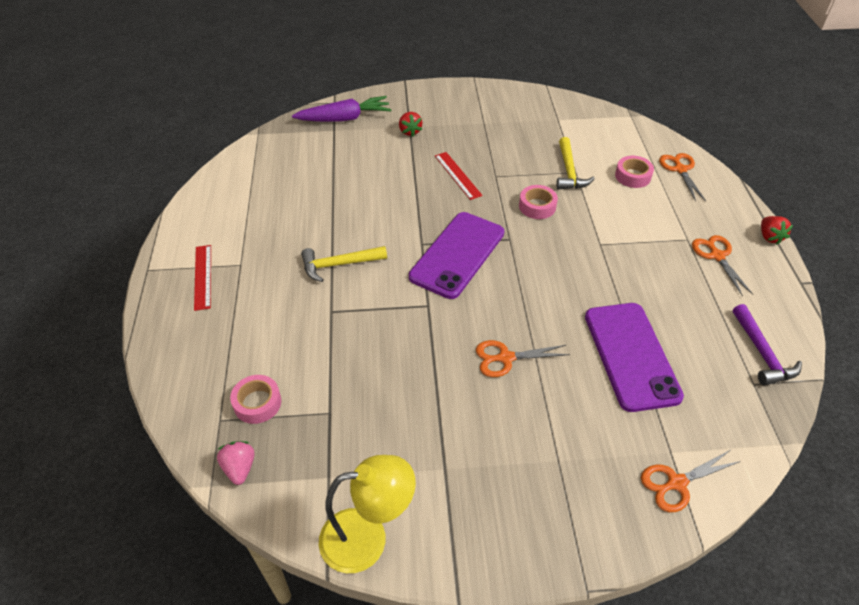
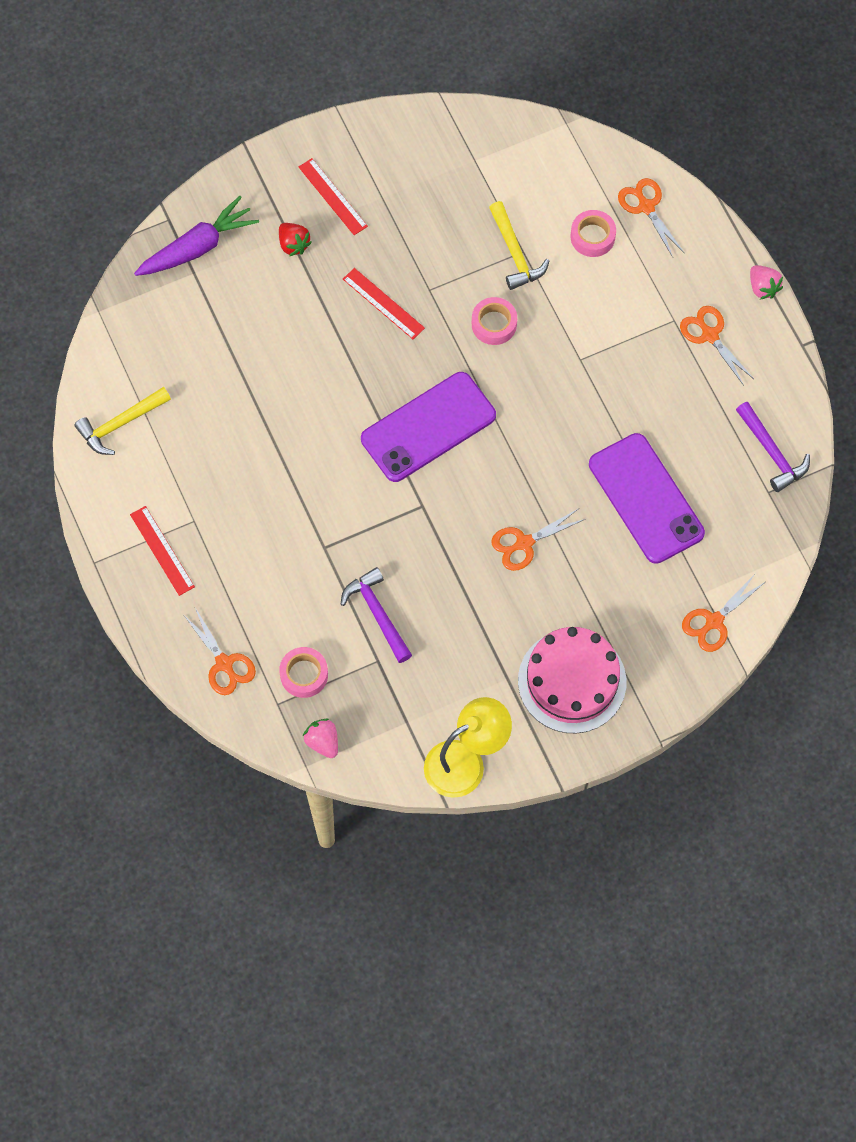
camera: 20 degrees left, 20 degrees up
(195, 372) = (224, 664): none -> orange scissors
(339, 264) = (304, 484): yellow hammer -> yellow hammer (120, 424)
(349, 374) = (377, 614): none -> purple hammer
(450, 115) = (333, 196): none -> red ruler
(457, 255) = (428, 427): purple phone -> purple phone turned 45 degrees clockwise
(509, 493) = (572, 681): none -> pink cake
(769, 237) = (763, 287): red strawberry -> pink strawberry

